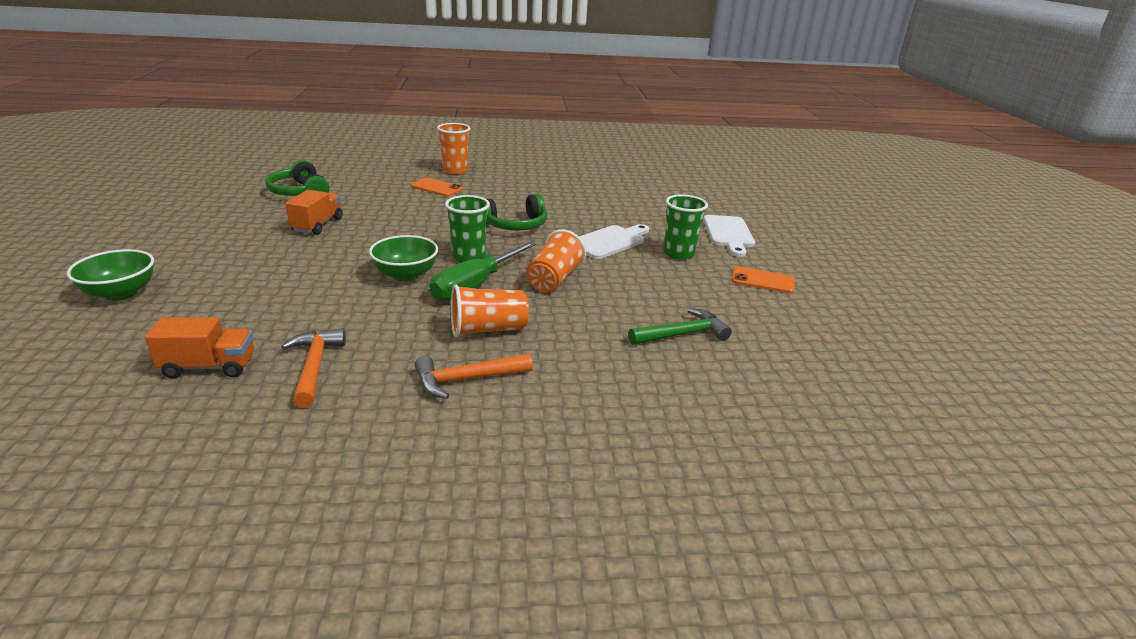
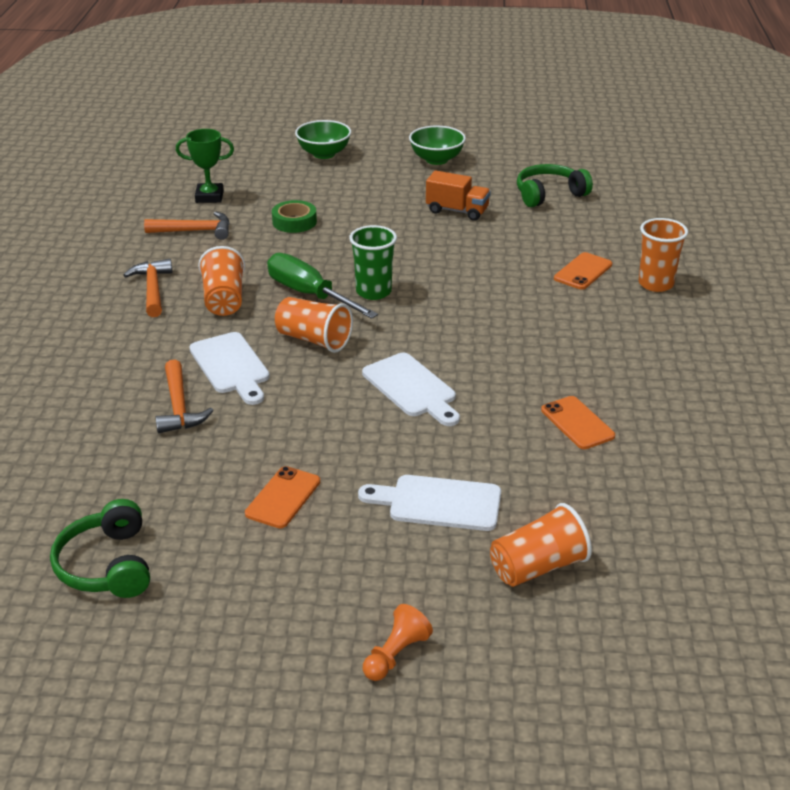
camera: 100 degrees right, 5 degrees up
(209, 366) = (209, 197): orange truck -> green trophy
(312, 301) = (294, 222): none -> green tape
(406, 275) = (337, 260): green bowl -> green bowl (436, 160)
(515, 225) = (463, 323): green headphones -> green headphones (107, 565)
(608, 315) = (231, 366): none -> white cutting board
(626, 197) = (577, 423): none -> orange phone
(678, 254) = (371, 439): green cup -> none
(682, 334) = (179, 407): green hammer -> orange hammer
(760, 211) = (538, 567): none -> orange cup
(859, 243) = (396, 655): none -> orange pawn

